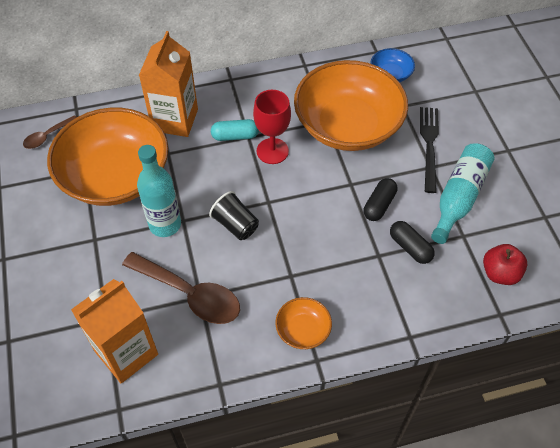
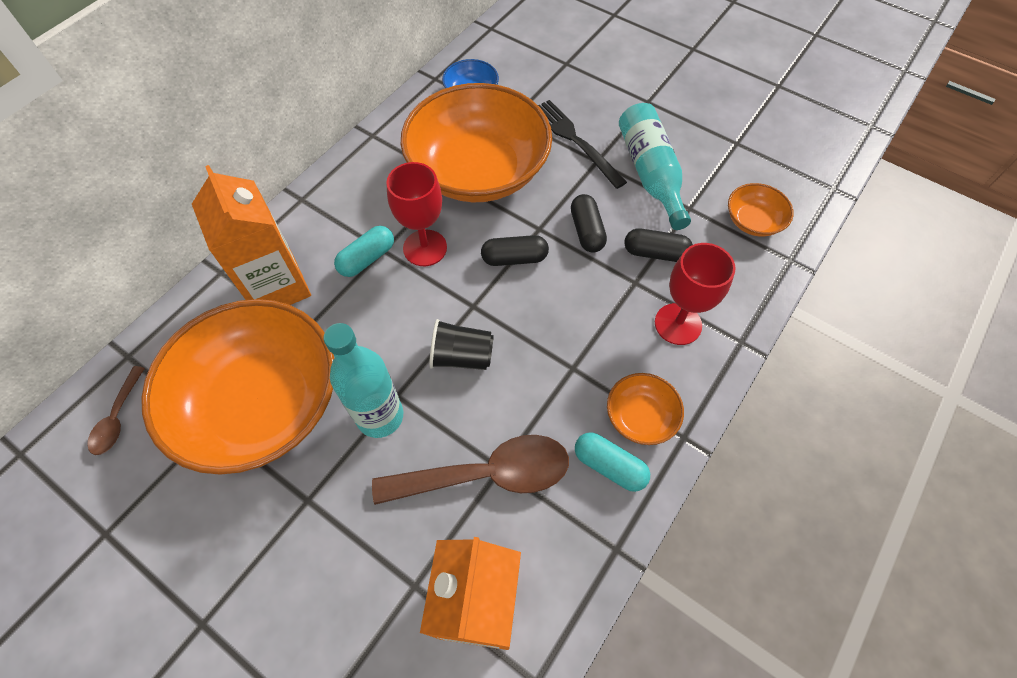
camera: 40 degrees left, 5 degrees up
(258, 341) = (609, 466): none -> turquoise capsule
(318, 191) = (514, 258): none -> black capsule
(380, 298) = (678, 324): none -> red goblet
(500, 273) = (753, 221): red apple -> orange bowl

